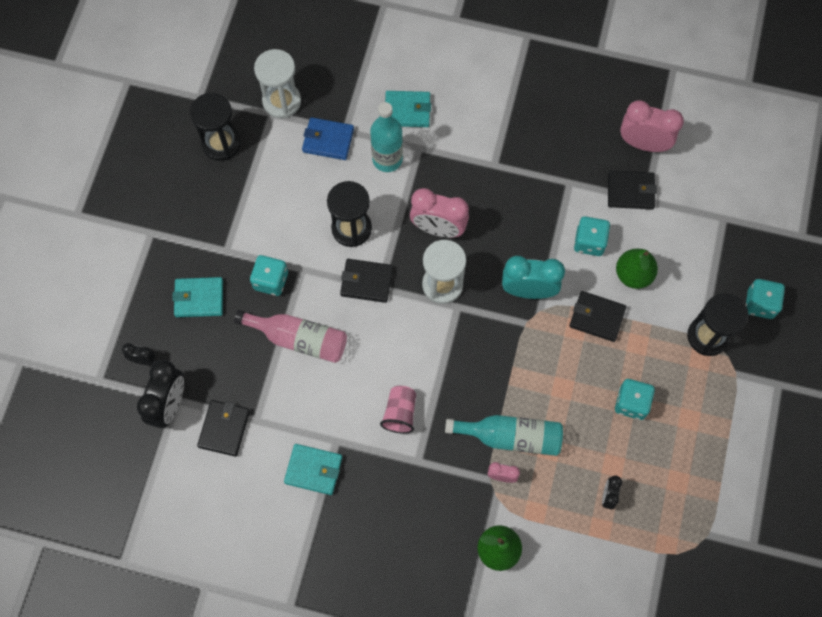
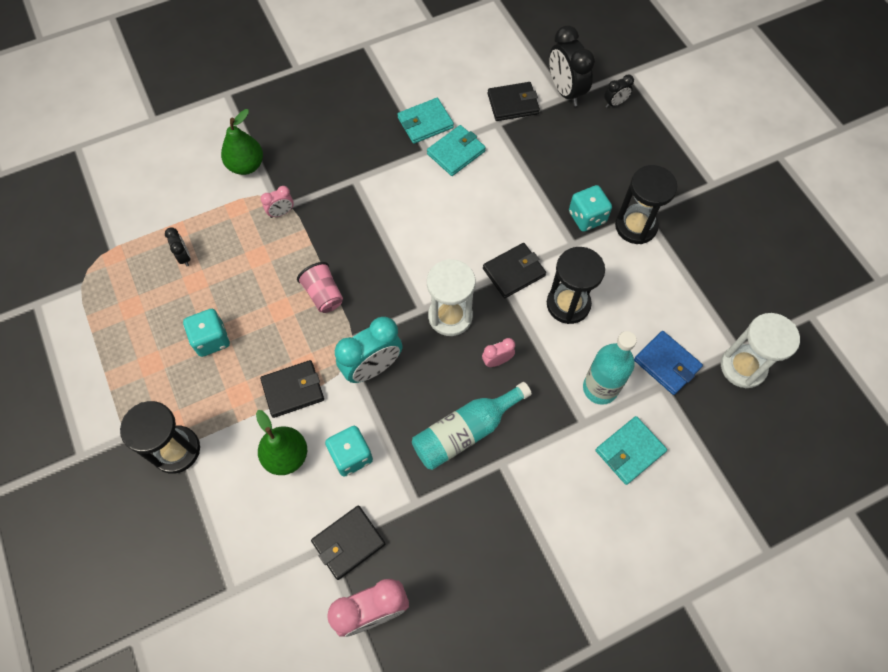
camera: 140 degrees right, 5 degrees down
(199, 298) = (624, 167): turquoise wallet -> turquoise wallet (456, 152)
(221, 143) = (746, 290): black hourglass -> black hourglass (636, 226)
(224, 428) = (513, 104): black wallet -> black wallet turned 75 degrees counterclockwise
(299, 339) = (522, 194): pink bottle -> none
(328, 140) = (666, 364): blue wallet -> blue wallet turned 75 degrees clockwise
(400, 413) = (397, 199): pink cup -> pink cup (323, 295)
(438, 228) = (497, 361): pink clock -> pink clock, size x0.50
(511, 437) = (295, 243): turquoise bottle -> turquoise bottle (465, 431)
(760, 304) = (140, 522): turquoise dice -> none

